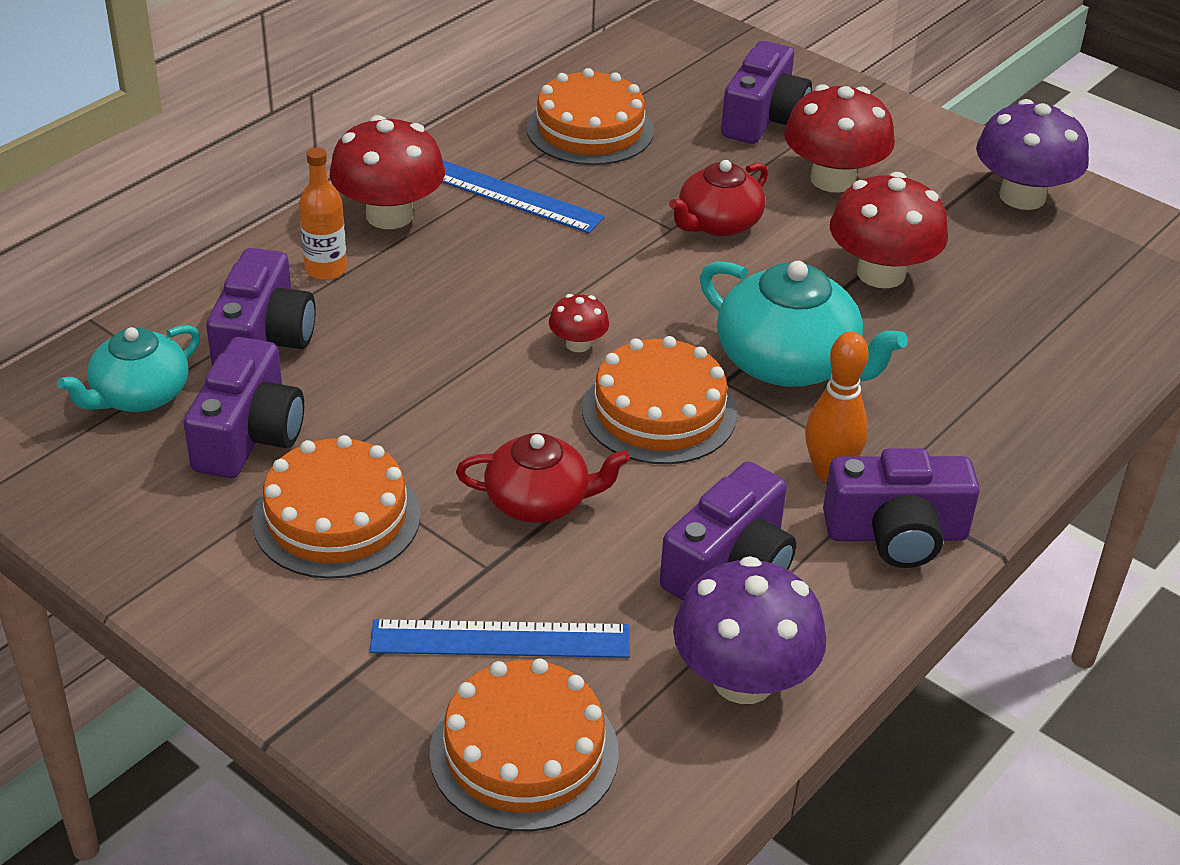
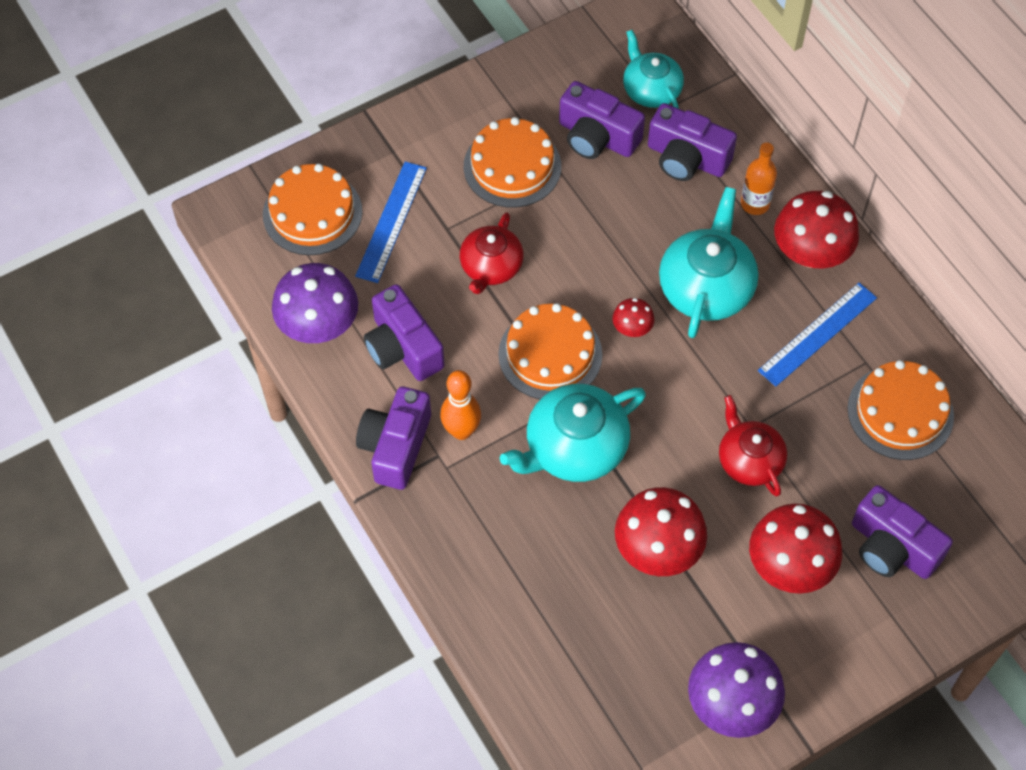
camera: 110 degrees right, 20 degrees up
(482, 291) = (706, 287): none -> turquoise teapot

